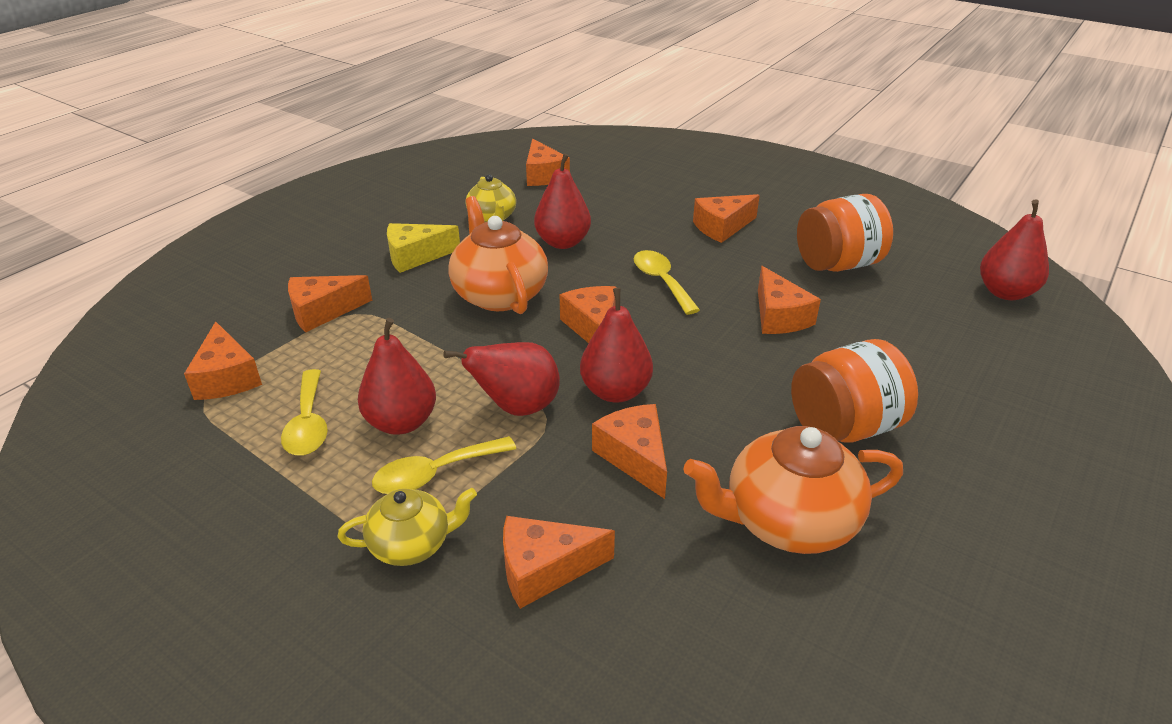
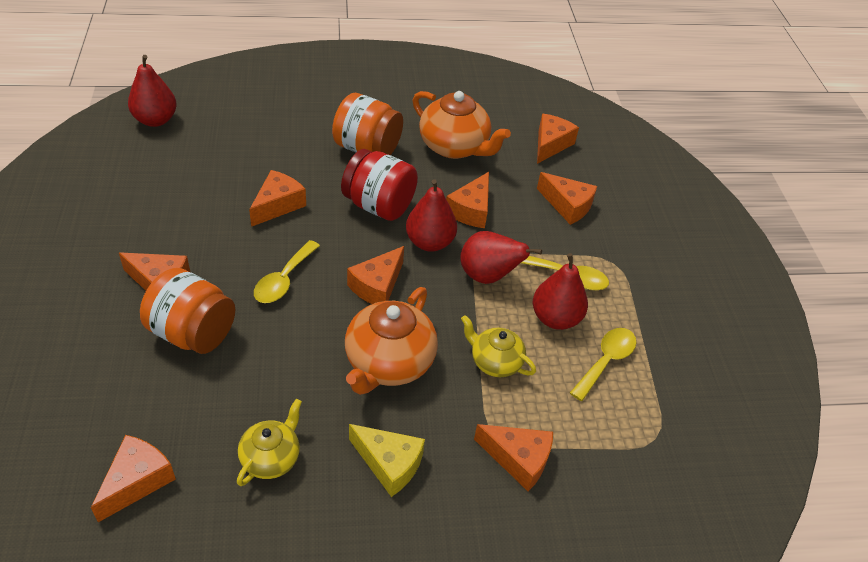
camera: 135 degrees left, 10 degrees up
(227, 377) = (630, 446): orange cheese -> orange cheese (550, 144)
(412, 544) = (610, 255): yellow teapot -> yellow teapot (495, 362)
(563, 242) = (274, 373): red pear -> none
(716, 384) = (379, 205): none -> red jar
(837, 264) = (176, 200): orange jar -> orange jar (193, 333)

